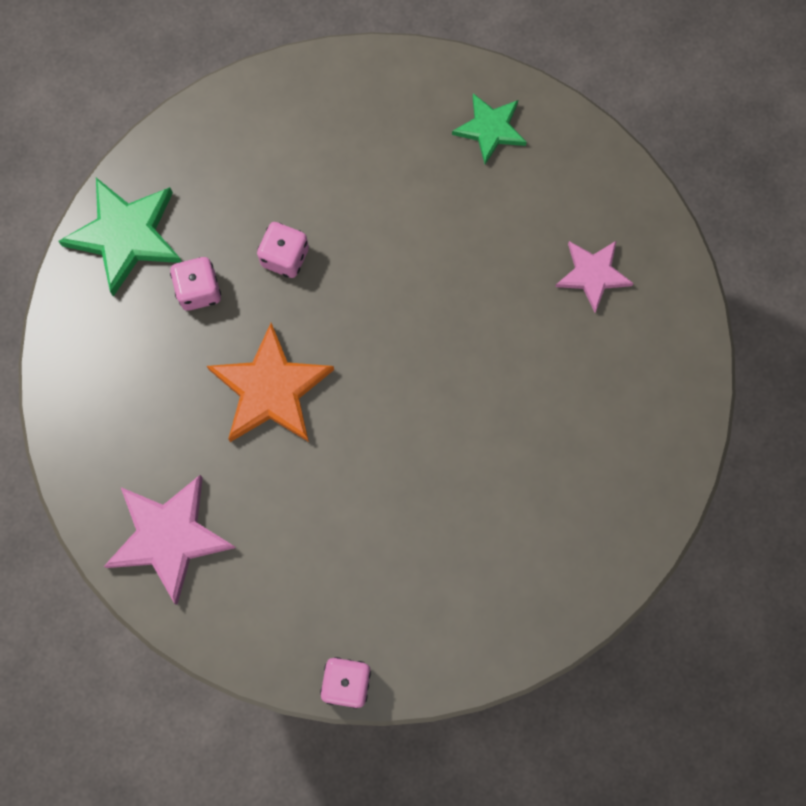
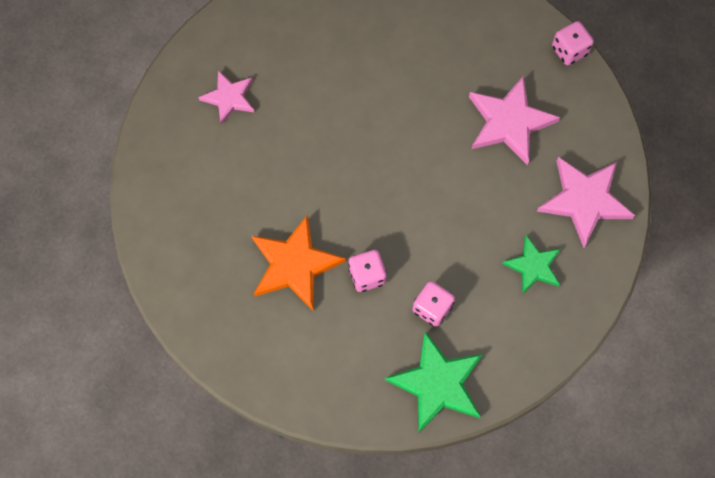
camera: 130 degrees left, 5 degrees down
(271, 389) = (453, 216): orange star -> orange star (294, 265)
(321, 537) = (509, 122): none -> pink star
(490, 129) = (180, 223): green star -> green star (533, 266)

